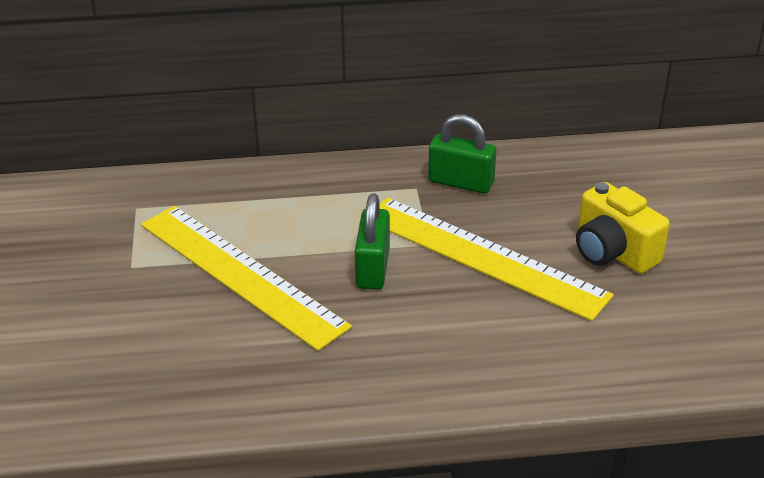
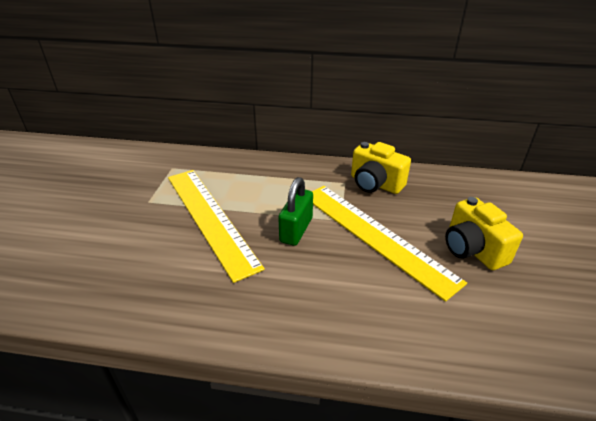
camera: 15 degrees right, 0 degrees up
(461, 182) = (375, 184): green padlock -> yellow camera

